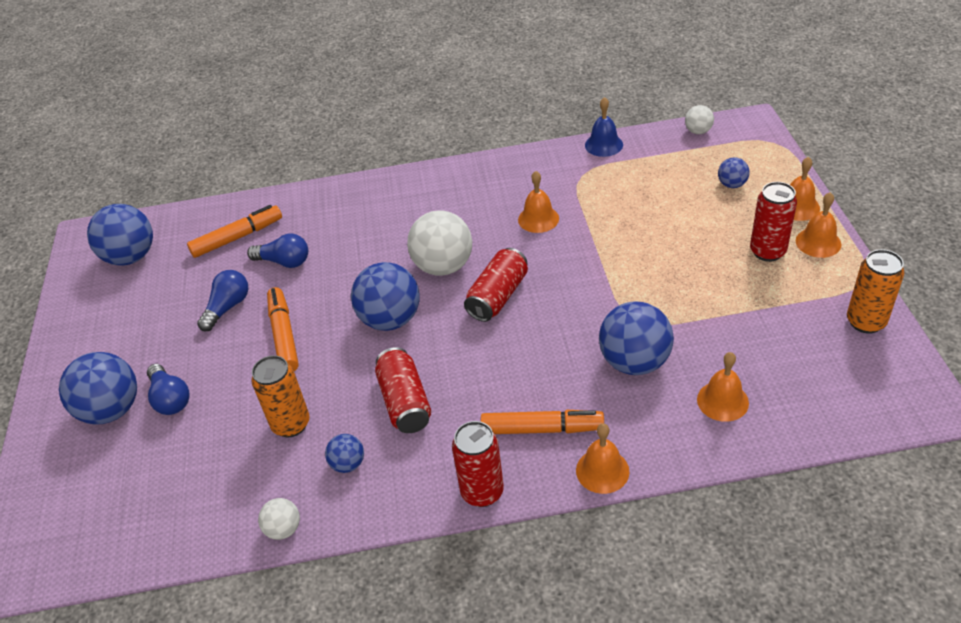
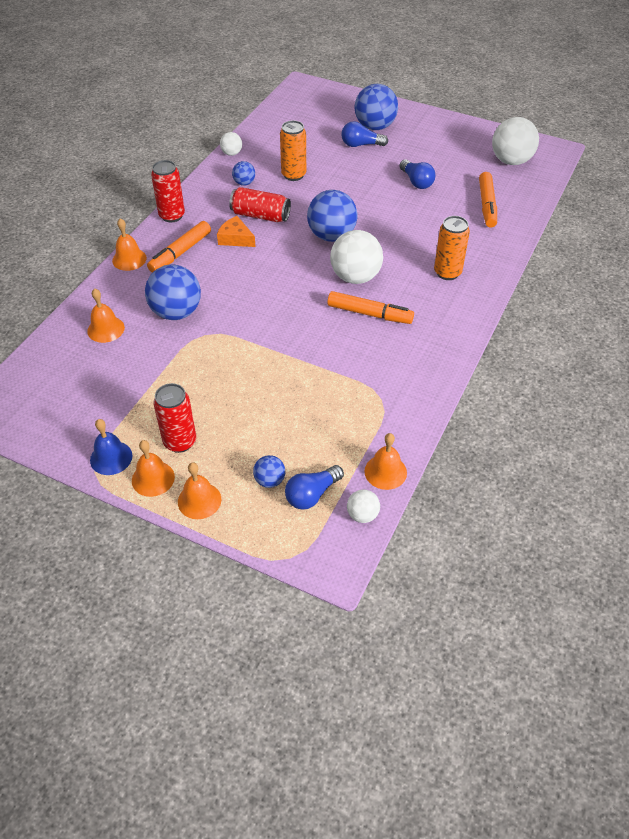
camera: 120 degrees right, 5 degrees up
(131, 257) = (511, 161): blue ball -> white ball
(284, 262) = (438, 215): blue light bulb -> blue light bulb (312, 494)
(284, 335) = (366, 193): orange marker -> orange marker (369, 313)
(469, 396) = (235, 238): none -> orange cheese
(498, 296) = (299, 286): red can -> none
(538, 219) = (354, 345): orange bell -> orange bell (385, 472)
(603, 145) = (408, 437): blue bell -> blue bell (111, 458)
(865, 322) = (66, 439): orange can -> orange can (447, 272)

